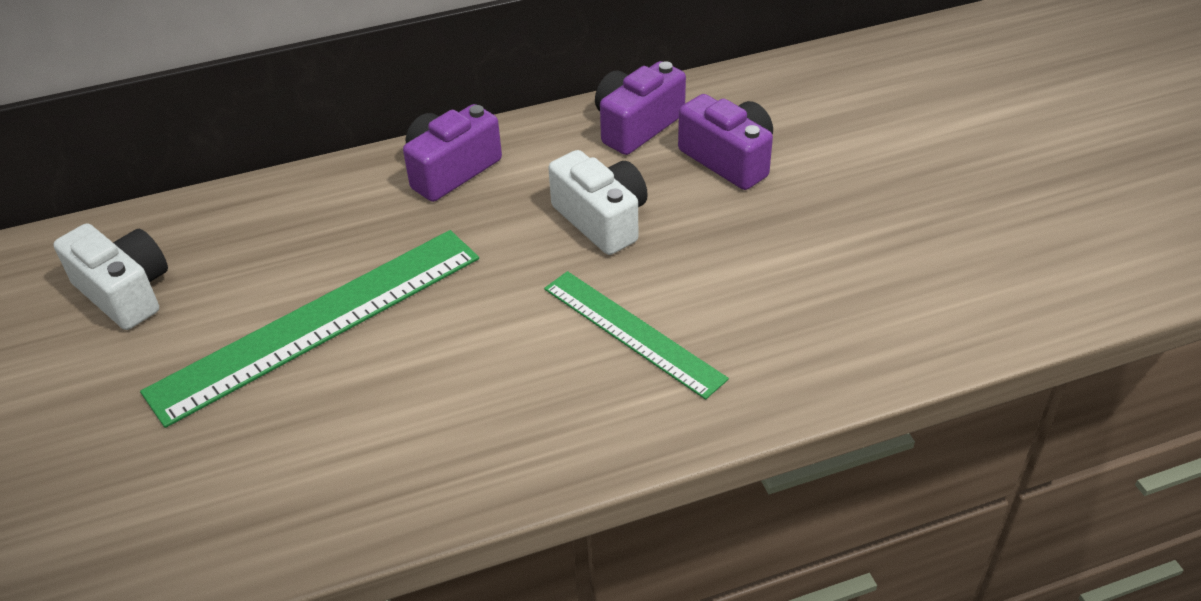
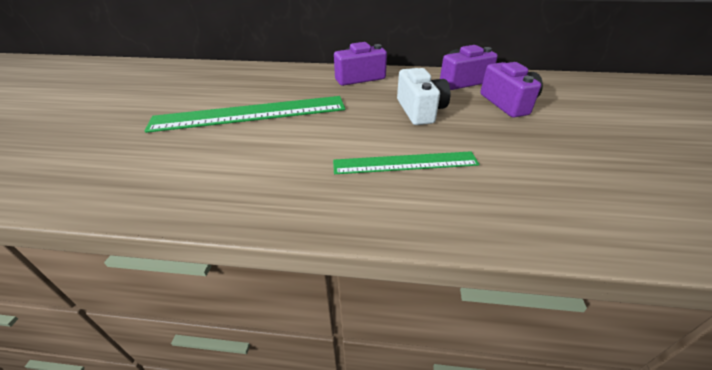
camera: 25 degrees right, 5 degrees down
(125, 292) = (189, 84): white camera -> none
(632, 332) = (405, 163): green ruler -> green ruler turned 75 degrees counterclockwise

